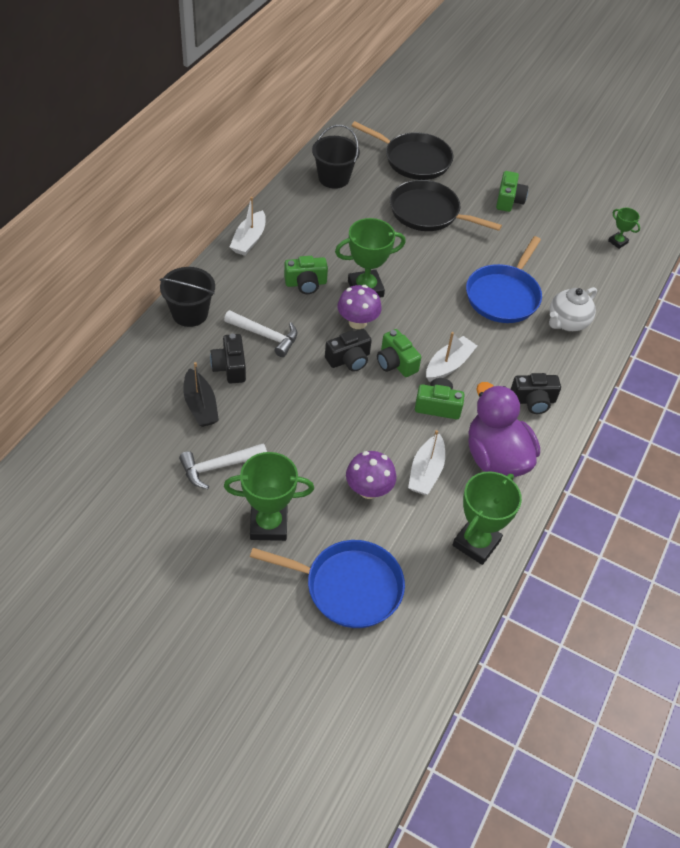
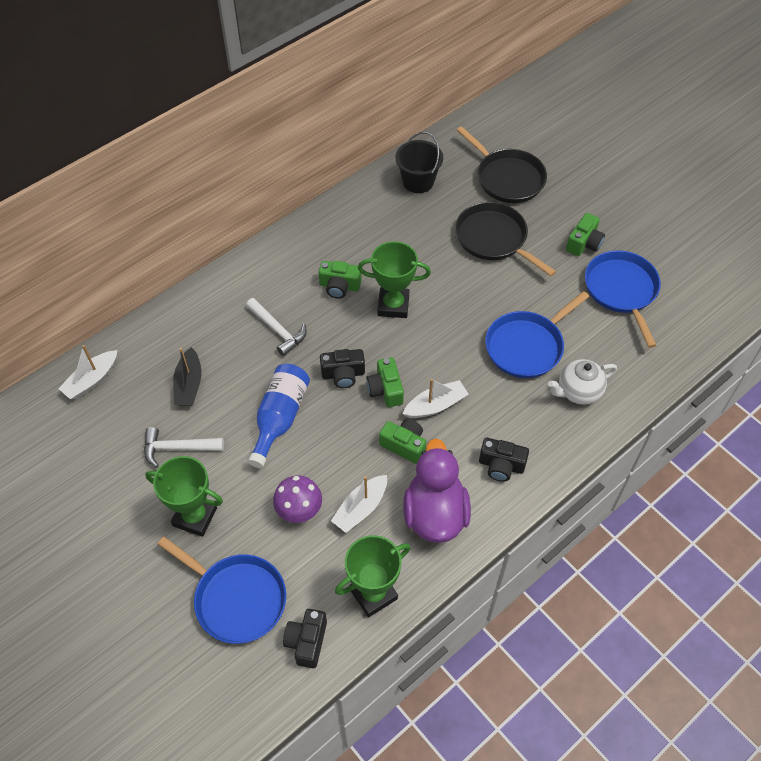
camera: 25 degrees right, 5 degrees up
(190, 313) = (221, 291): black bucket -> none
(230, 367) = (232, 353): black camera -> black camera (307, 641)
(249, 240) = (308, 229): white boat -> white boat (91, 380)
(307, 413) = (279, 418): none -> blue bottle
(357, 322) = (369, 338): purple mushroom -> none
(560, 232) = (621, 290): none -> blue pan
(618, 242) = (678, 316): green trophy -> none

